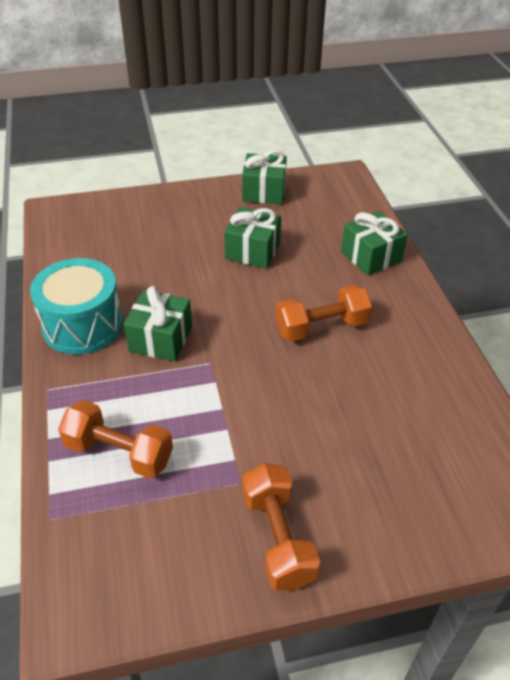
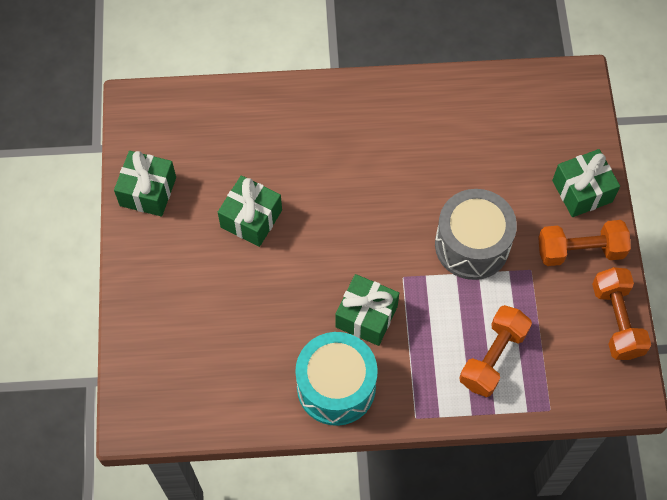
camera: 80 degrees left, 20 degrees up
(261, 419) = (472, 245): none -> grey drum
(321, 327) = (372, 178): orange dumbbell -> orange dumbbell (616, 320)
(371, 256) = (281, 114): green gift -> green gift (582, 191)

